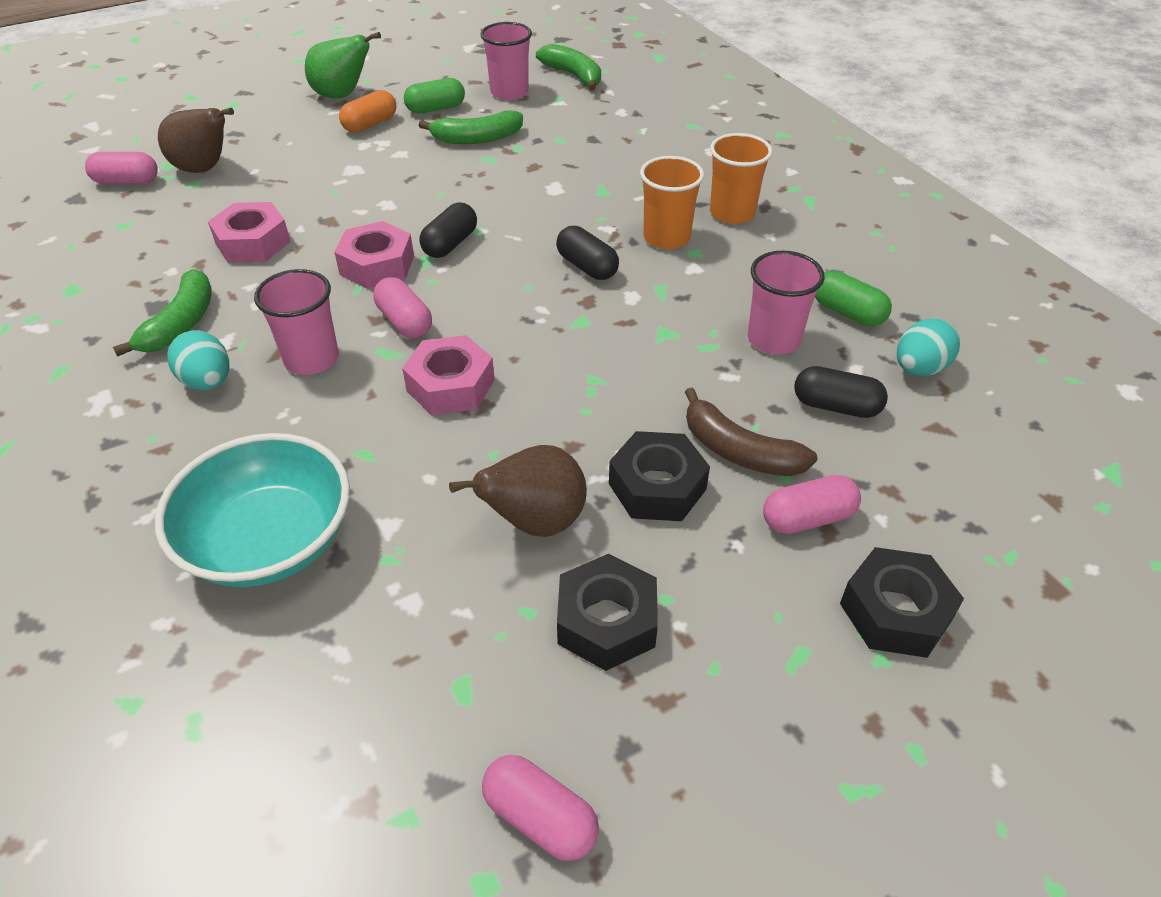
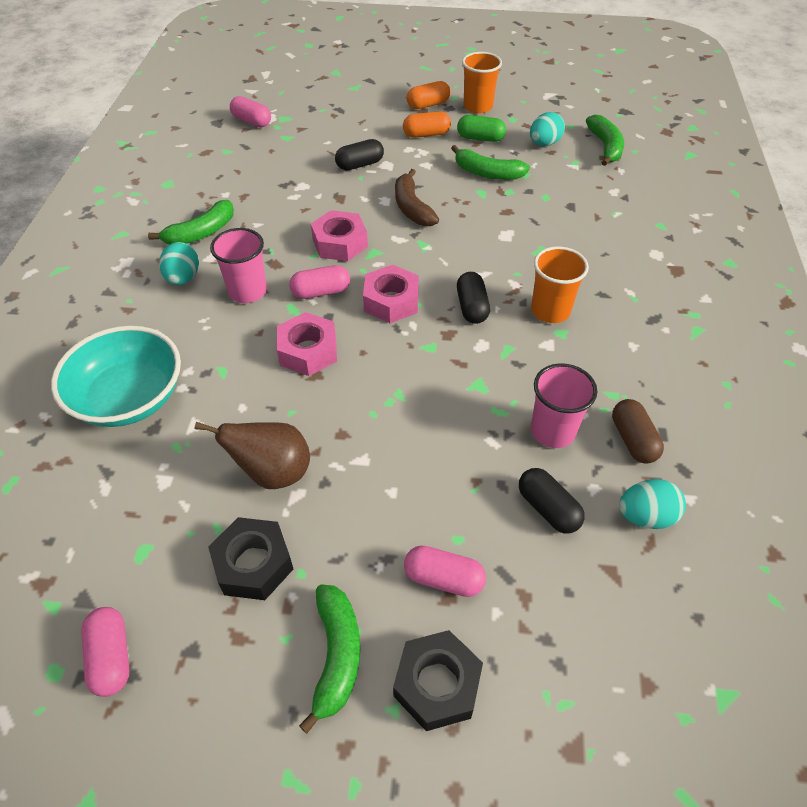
camera: 35 degrees right, 5 degrees up
(205, 169) = (300, 129): brown pear -> none
(253, 243) = (283, 194): pink nut -> pink nut (391, 301)
(342, 95) = (428, 105): green pear -> orange capsule
(404, 321) = (321, 292): pink capsule -> pink capsule turned 75 degrees clockwise
(450, 244) = (398, 248): black capsule -> black capsule (360, 164)
(509, 92) = (544, 143): pink cup -> turquoise egg
(657, 486) = (367, 494): black nut -> none
(732, 213) = (620, 313): orange cup -> orange cup (478, 106)
(739, 451) = (444, 501): brown banana -> brown banana (412, 207)
(780, 649) = (336, 655): none -> green banana
(847, 312) = (633, 440): green capsule -> brown capsule

